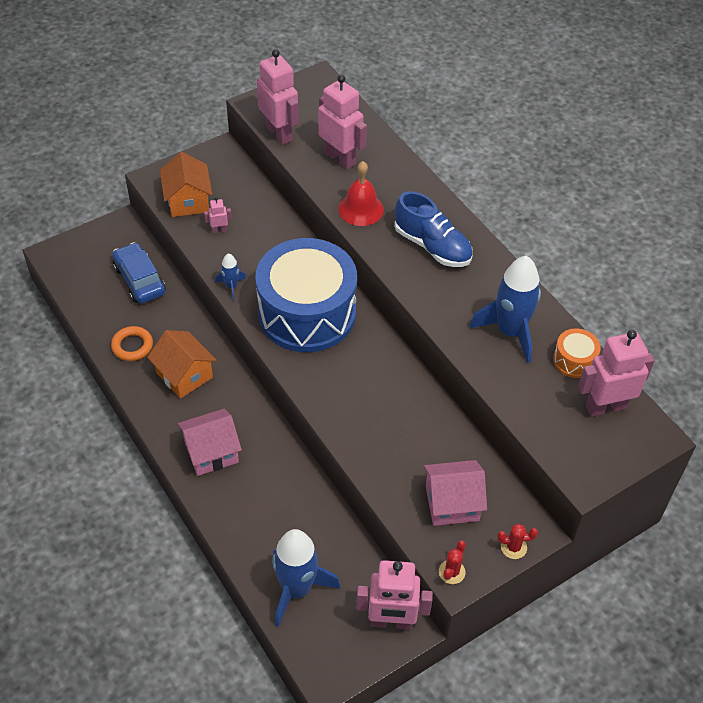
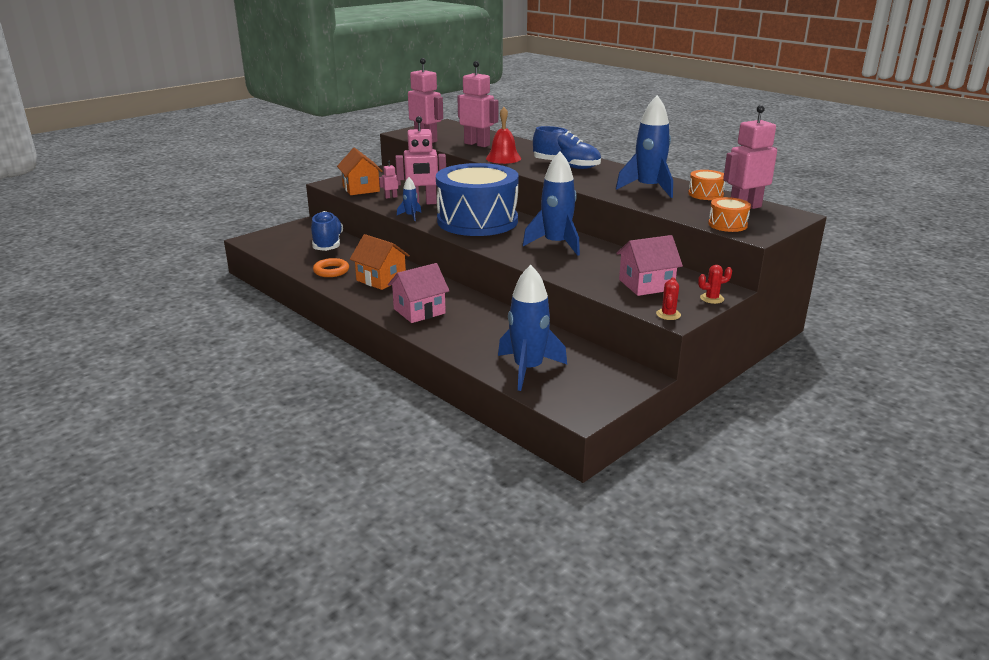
camera: 10 degrees left, 25 degrees down
(139, 280) = (328, 244): blue car -> blue shoe
(382, 389) = (556, 244): none -> blue rocket
(391, 622) = (623, 376): pink robot -> pink robot (422, 203)
(564, 449) = (727, 224): none -> orange drum

